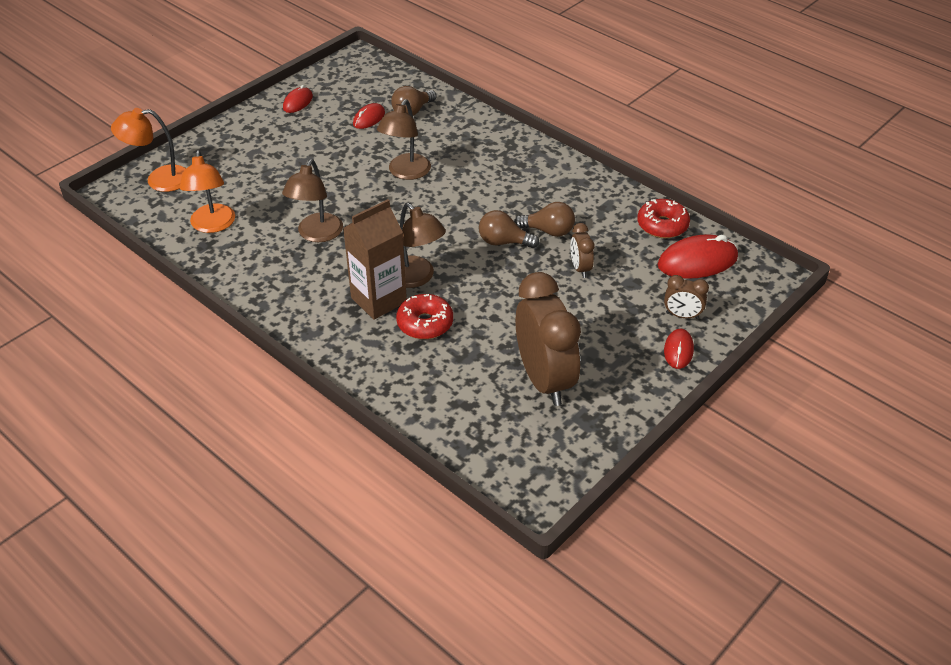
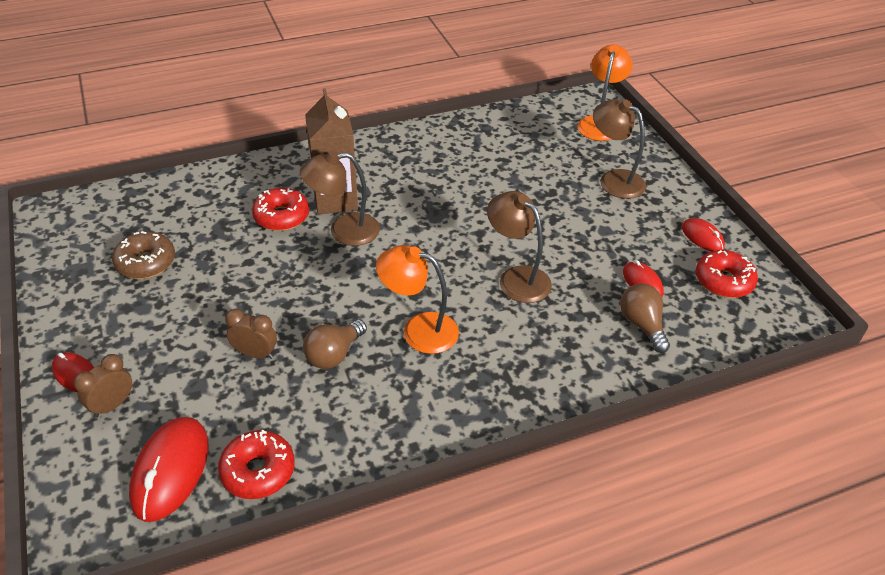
camera: 115 degrees right, 0 degrees up
(213, 225) = (511, 137): orange lamp -> orange lamp (419, 330)
(317, 234) = (455, 189): brown lamp -> brown lamp (614, 180)
(342, 87) = (723, 281): none -> red donut
(503, 242) = (345, 310): brown light bulb -> none
(544, 380) = (146, 262): brown clock -> brown donut

